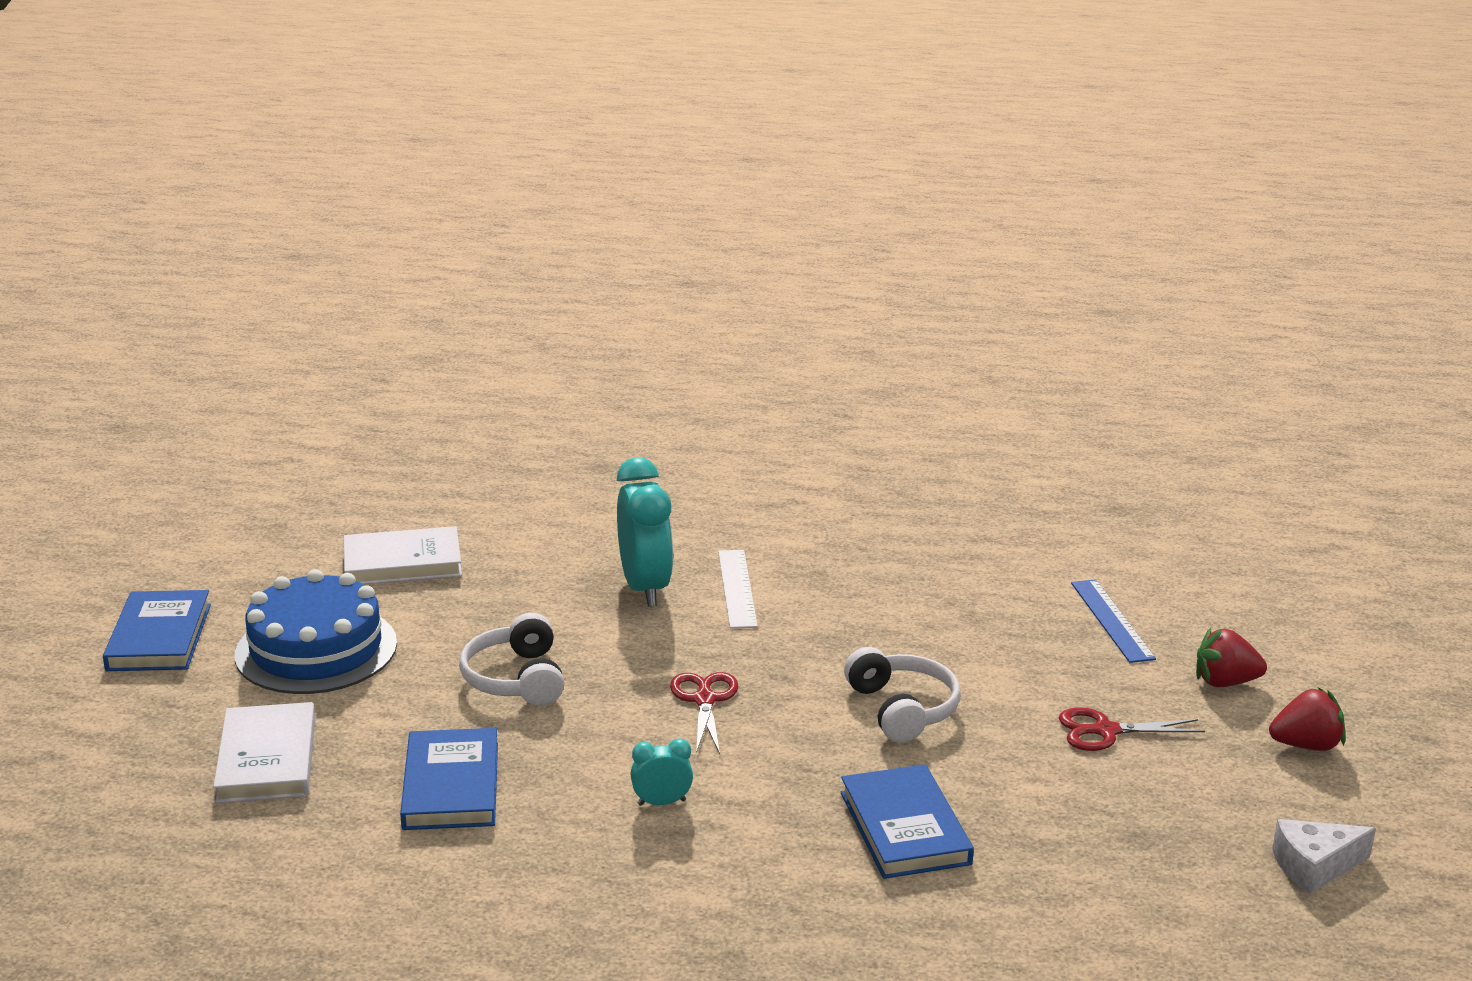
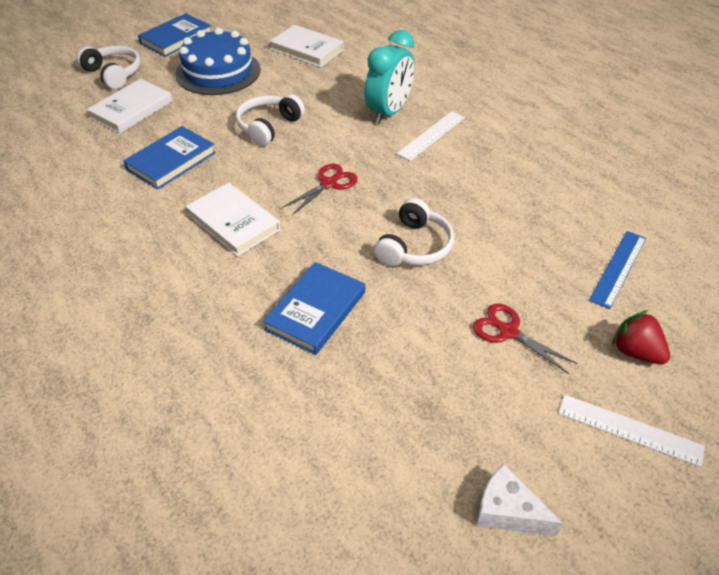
camera: 45 degrees right, 20 degrees up
(140, 730) = (113, 74): none -> white headphones
(661, 802) = (234, 222): turquoise clock -> white book
(1305, 745) = (629, 429): red strawberry -> white ruler

